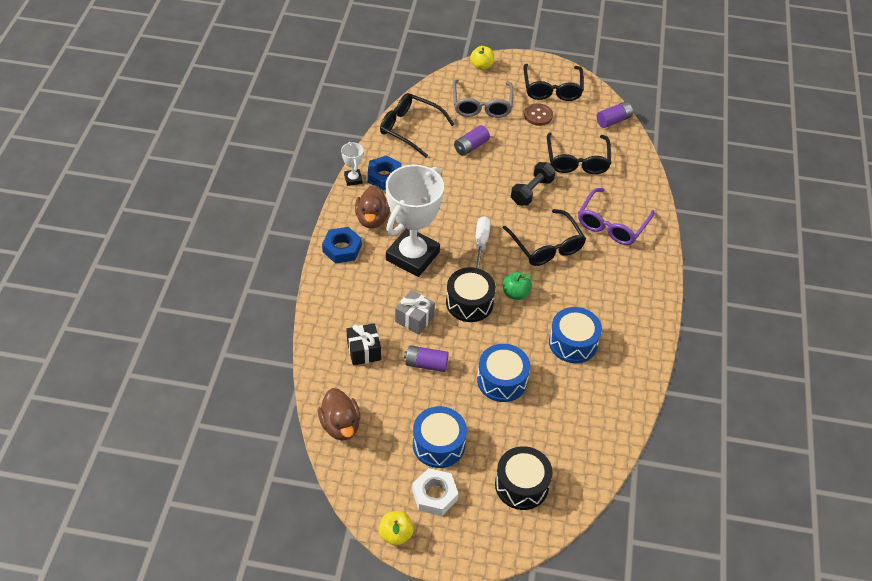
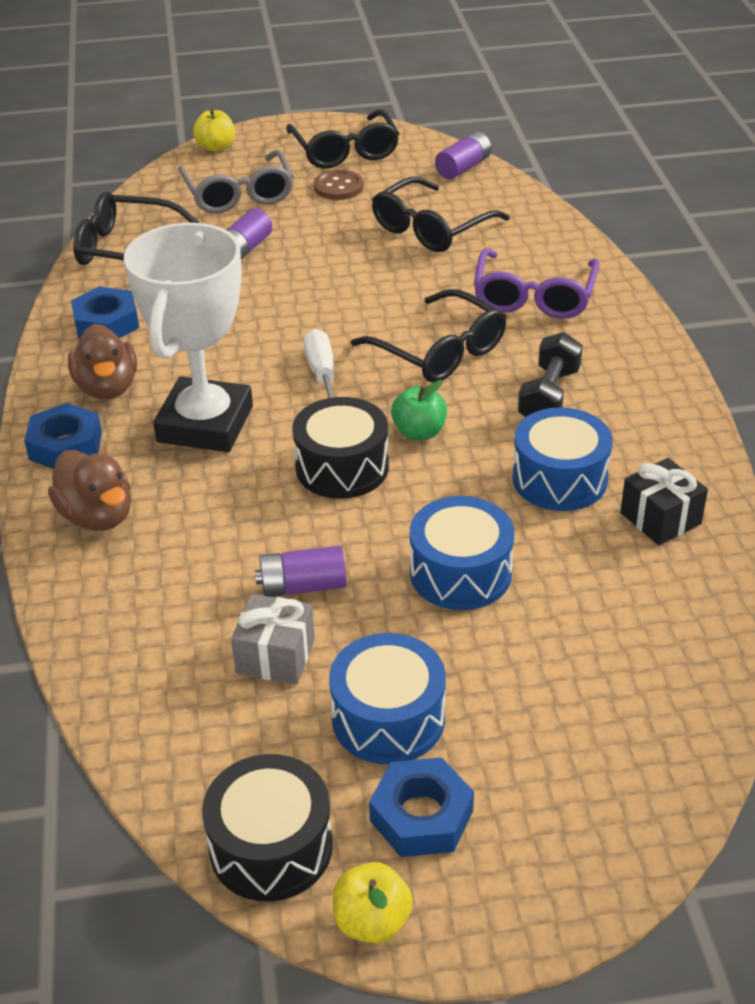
camera: 15 degrees left, 10 degrees down
(340, 425) = (171, 743): brown duck -> brown duck (97, 516)
(353, 179) = (50, 339): white trophy -> none
(364, 351) = (170, 598): black gift -> black gift (660, 518)
(414, 319) = (249, 519): grey gift -> grey gift (275, 656)
(434, 495) = (421, 816): white nut -> blue nut
(521, 485) = (587, 742): black drum -> black drum (271, 847)
(531, 191) = (376, 284): black dumbbell -> black dumbbell (548, 396)
(577, 160) = (431, 228): black glasses -> black glasses turned 60 degrees clockwise

